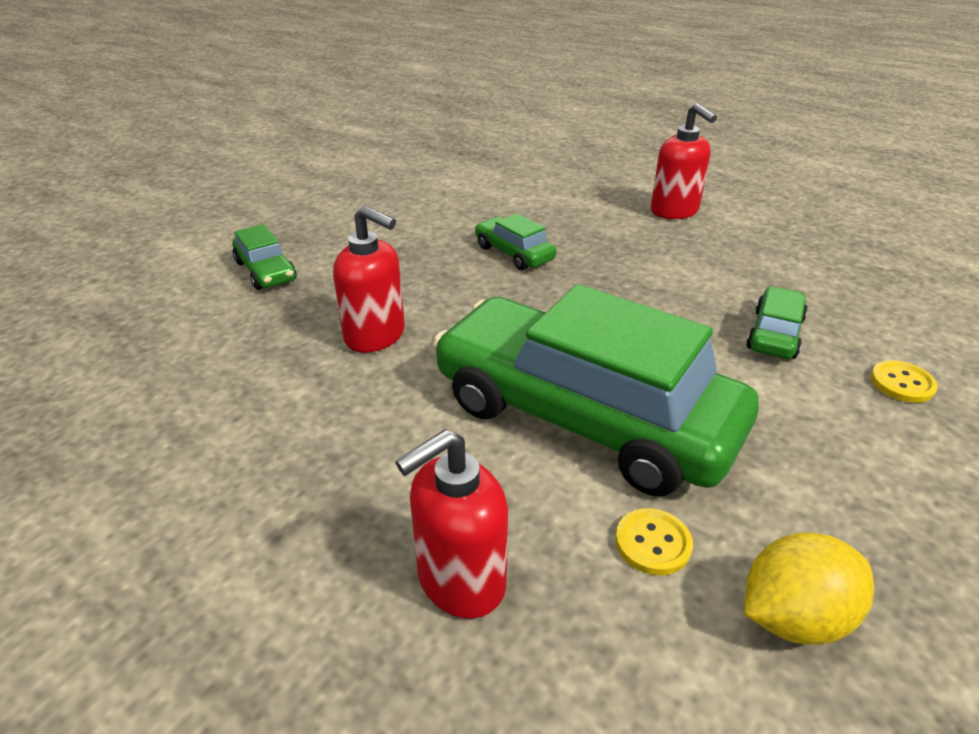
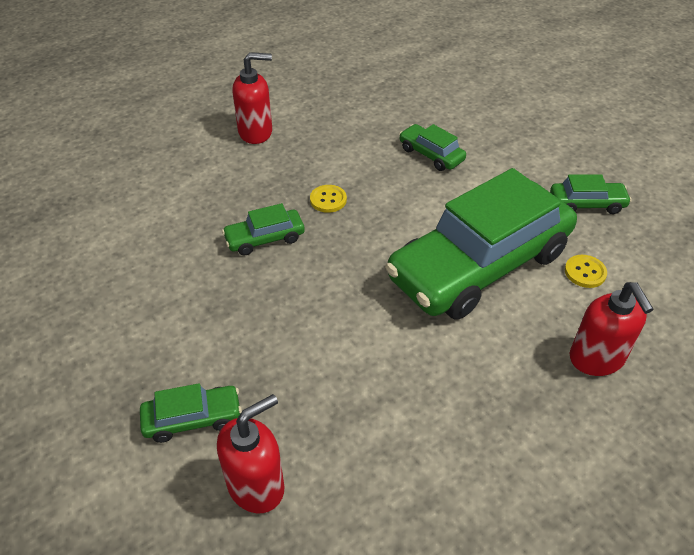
camera: 70 degrees left, 10 degrees up
(375, 336) = (344, 352): red soap dispenser -> red soap dispenser (256, 485)
(793, 617) = (635, 242): yellow lemon -> none
(836, 526) = (586, 204): none -> green car
(902, 383) = (493, 131): yellow button -> yellow button (328, 200)

